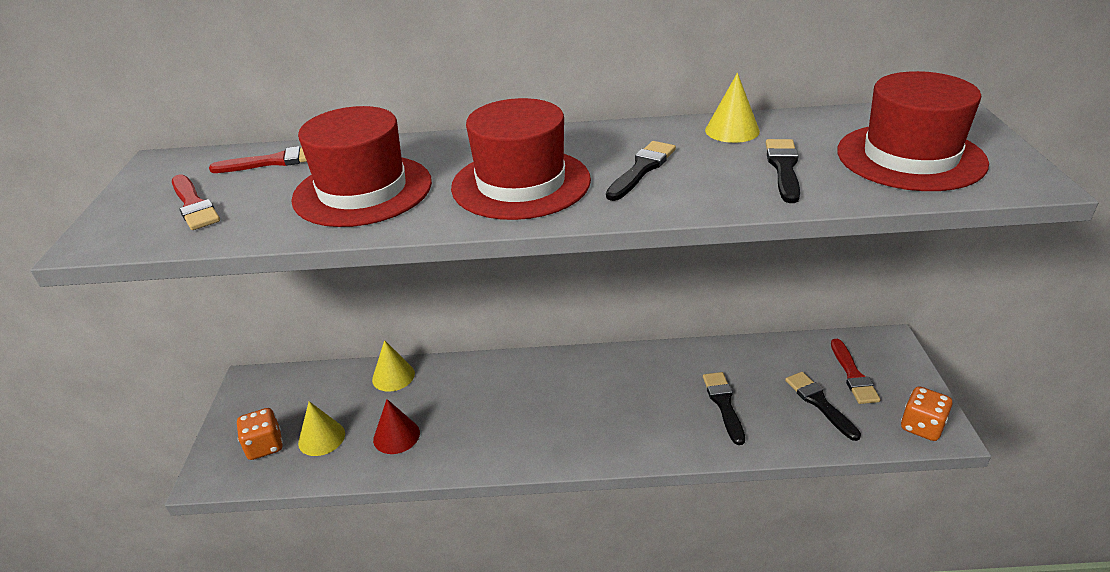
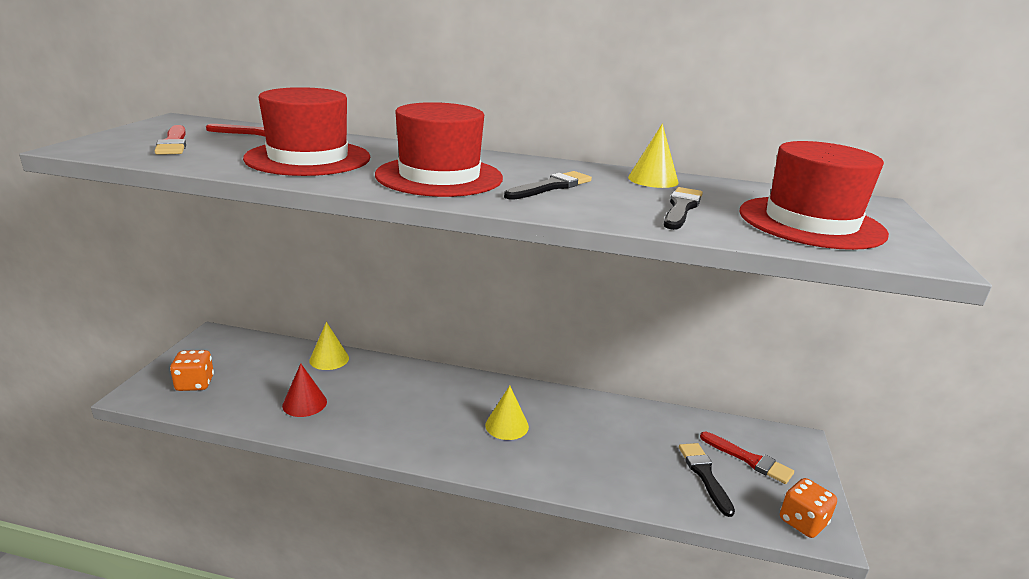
camera: 10 degrees right, 10 degrees down
(321, 438) = (243, 389): yellow cone -> yellow cone (507, 425)
(723, 404) = (609, 452): black brush -> none
(853, 375) = (749, 459): red brush -> red brush turned 60 degrees counterclockwise

